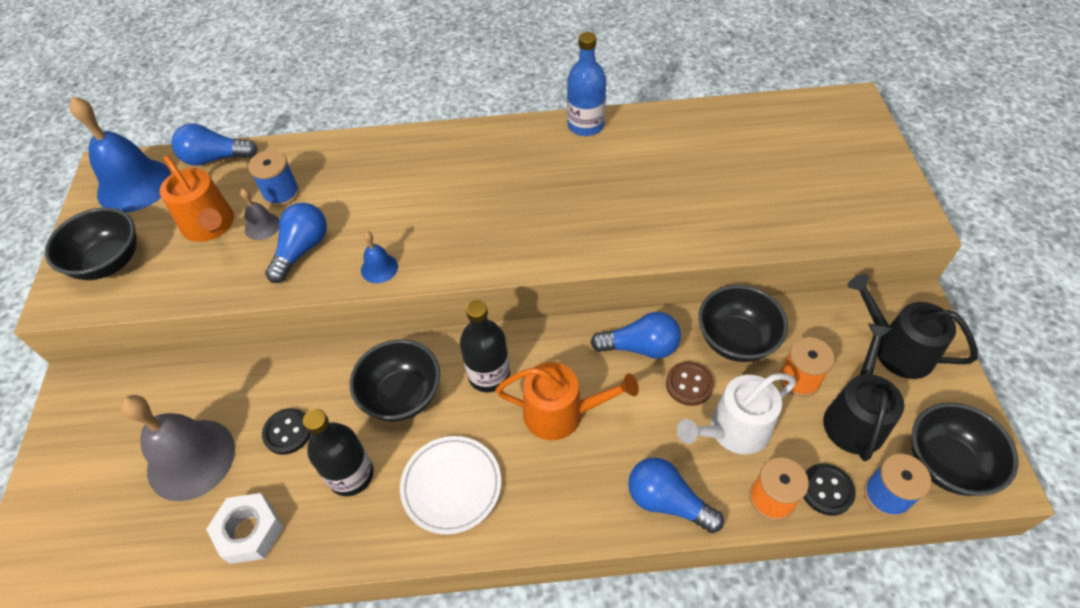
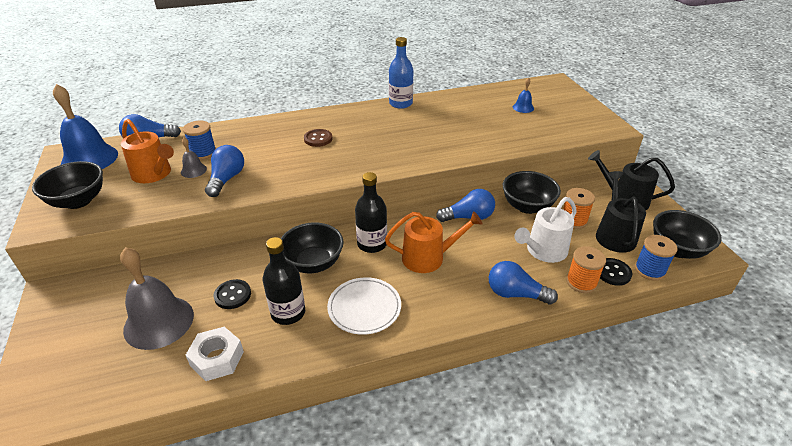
camera: 15 degrees left, 15 degrees down
(379, 268) = (285, 182): blue bell -> blue bell (523, 107)
(689, 384) = (506, 232): brown button -> brown button (318, 139)

